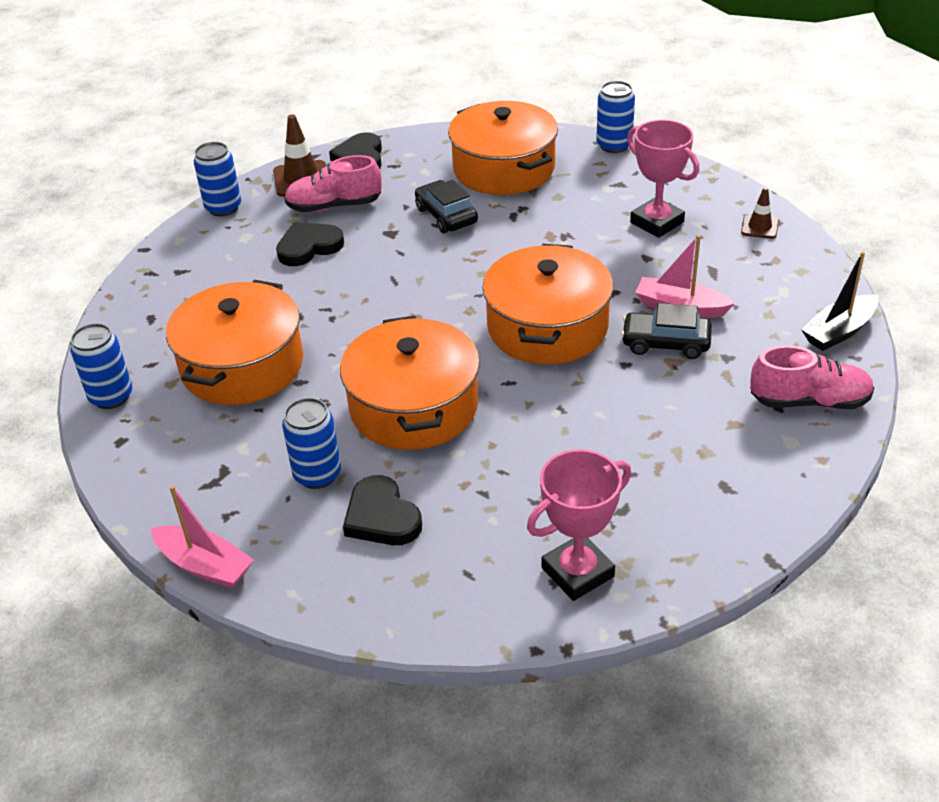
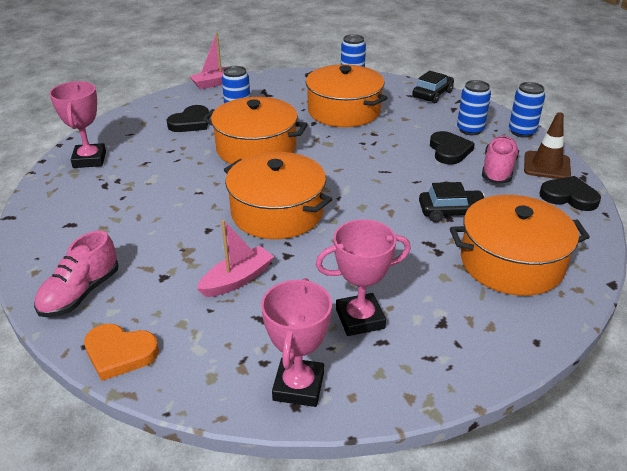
camera: 115 degrees right, 5 degrees down
(381, 517) = (191, 122): black heart -> black heart turned 135 degrees clockwise
(614, 145) = (522, 351): blue can -> blue can (470, 130)
(665, 343) = (208, 255): black car -> black car (432, 94)
(759, 227) = (298, 386): brown traffic cone -> pink trophy
(839, 331) = (119, 353): black boat -> orange heart

